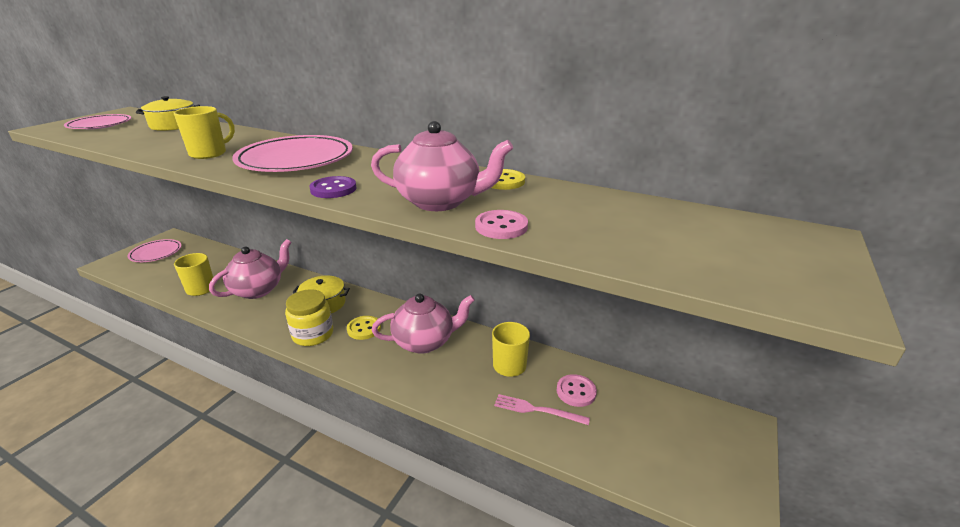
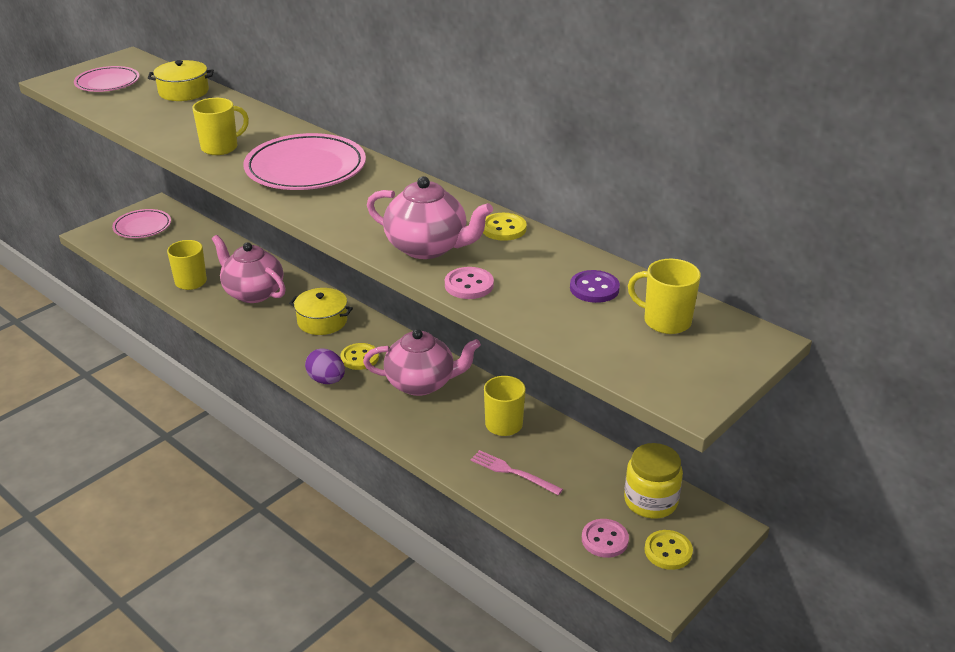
camera: 15 degrees right, 5 degrees up
(258, 290) = (253, 292): pink teapot -> pink teapot turned 105 degrees counterclockwise
(313, 334) = (304, 355): yellow jar -> yellow jar (650, 501)
(333, 189) = (333, 217): purple button -> purple button (594, 288)
(338, 353) = (326, 380): none -> purple egg
(576, 391) = (563, 463): pink button -> pink button (604, 539)
(715, 463) = (668, 551): none -> yellow button
(718, 232) = (665, 321): none -> yellow mug

